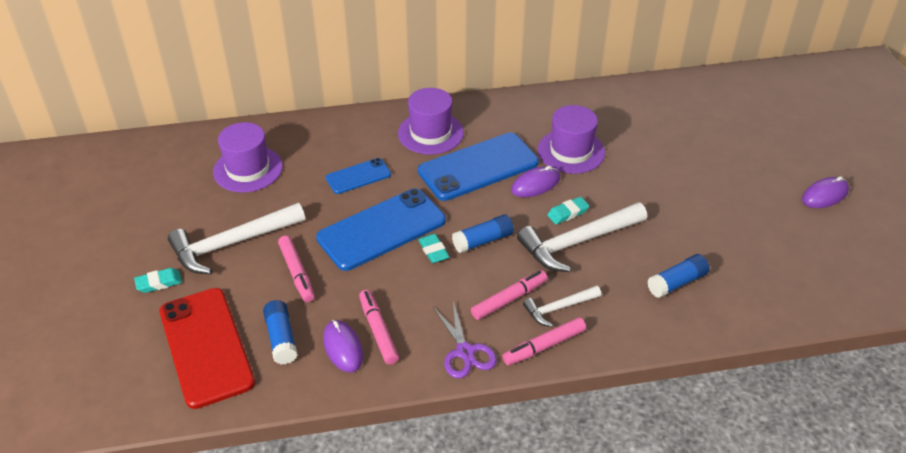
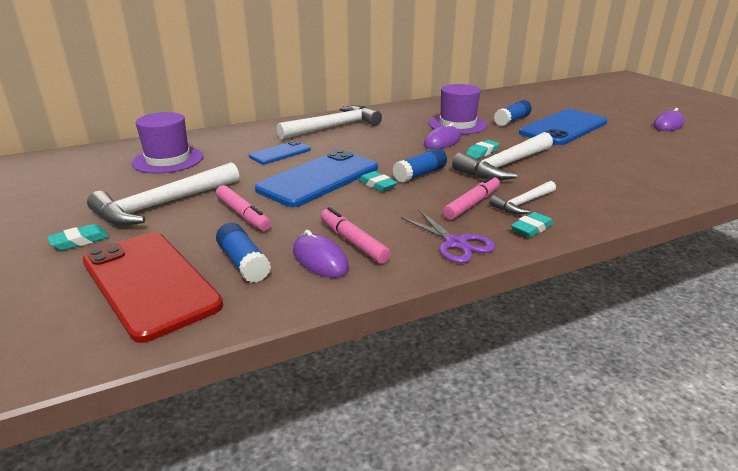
camera: 15 degrees left, 15 degrees down
(430, 133) = (333, 127): purple hat -> white hammer
(478, 167) = (386, 138): blue phone -> blue phone (563, 128)
(544, 346) = (531, 228): pink marker -> turquoise eraser
(676, 283) = (610, 177): blue glue stick -> blue glue stick (512, 120)

